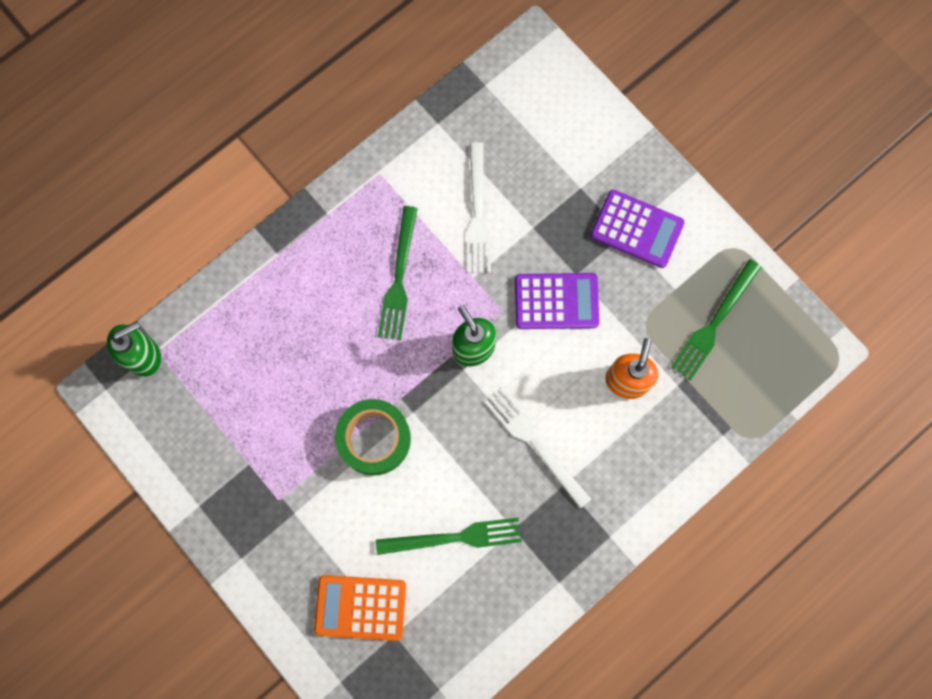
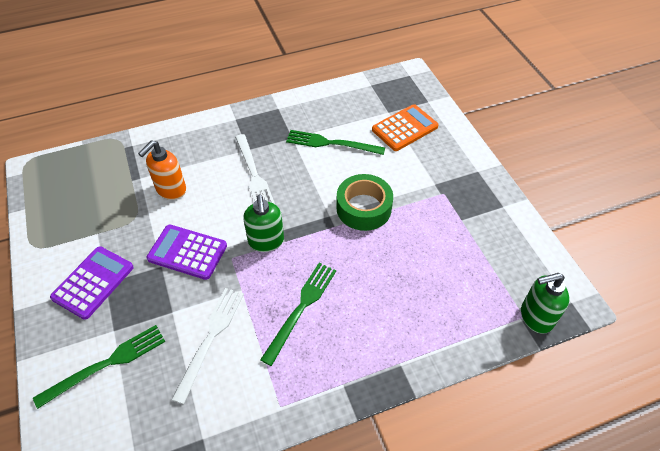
camera: 160 degrees left, 25 degrees down
(360, 607) = (405, 128): orange calculator -> orange calculator turned 60 degrees counterclockwise
(636, 229) = (93, 282): purple calculator -> purple calculator turned 75 degrees clockwise
(714, 322) = (87, 204): green fork -> green fork (106, 364)

